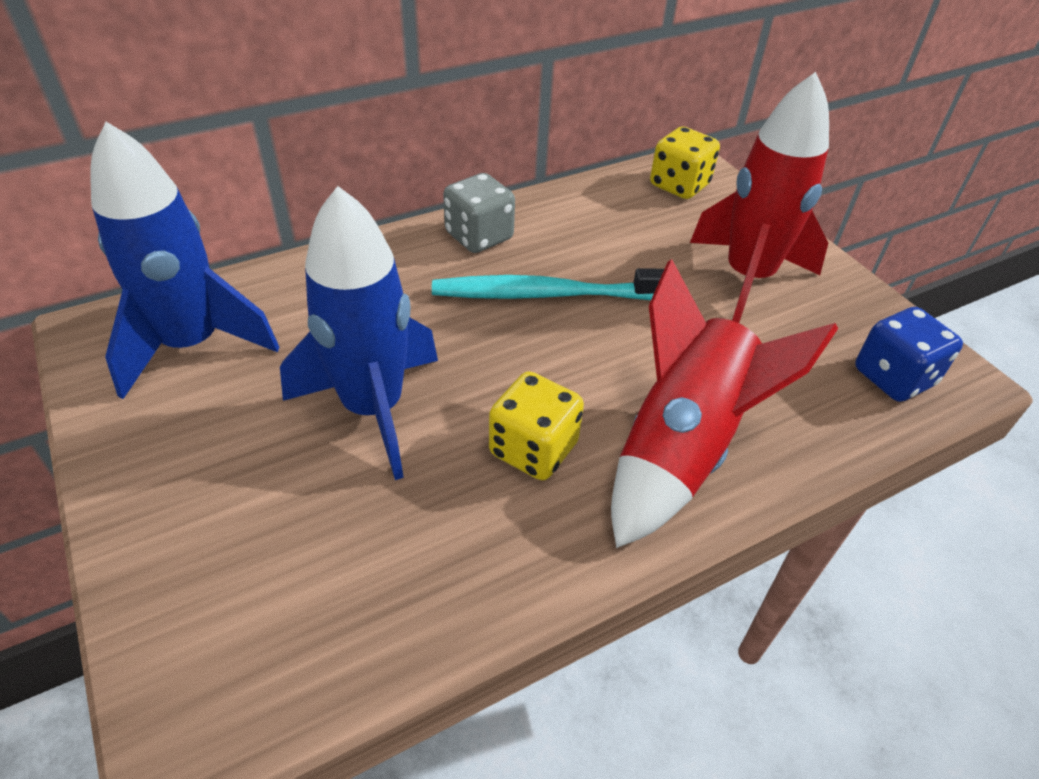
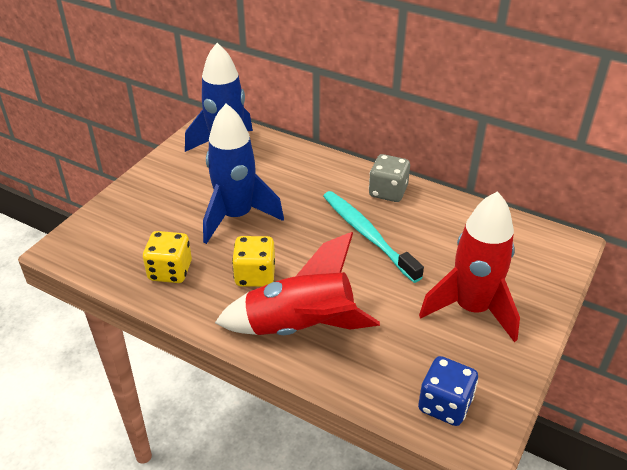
camera: 60 degrees right, 5 degrees down
(679, 185) = (534, 246): yellow dice -> yellow dice (170, 271)

